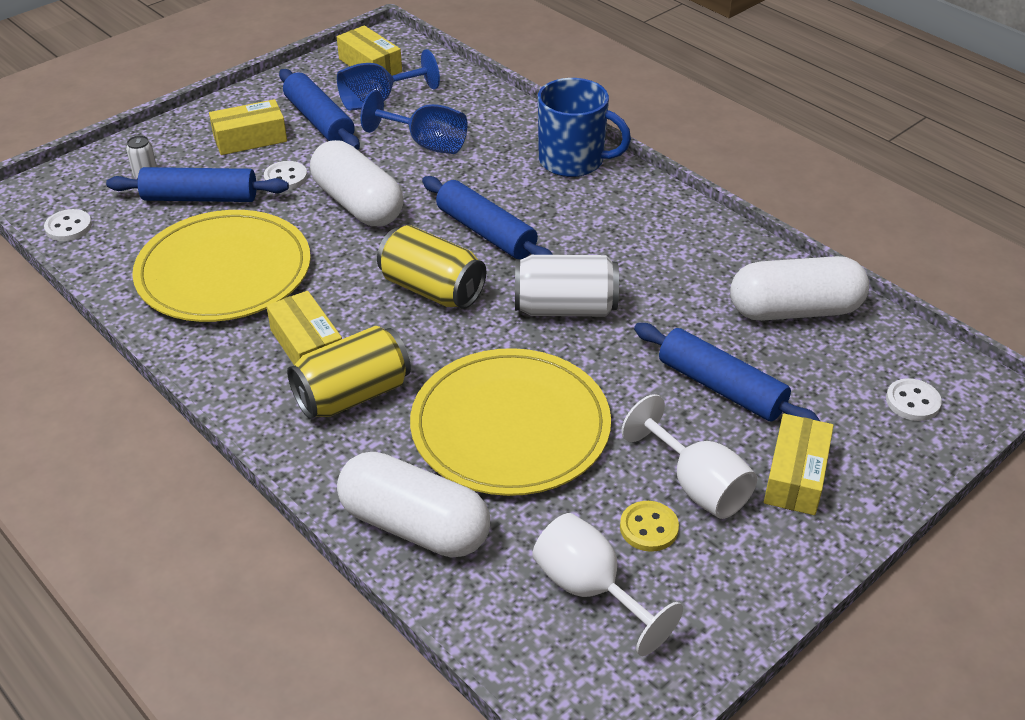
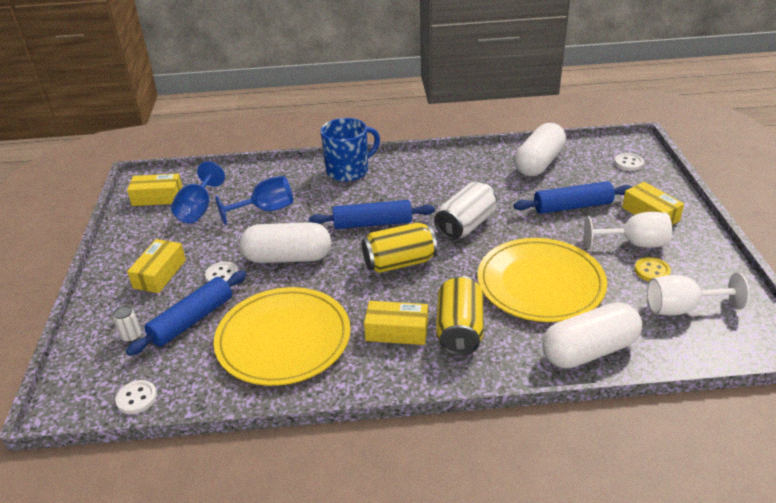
camera: 50 degrees left, 5 degrees down
(319, 121) = (183, 239): blue rolling pin -> none

